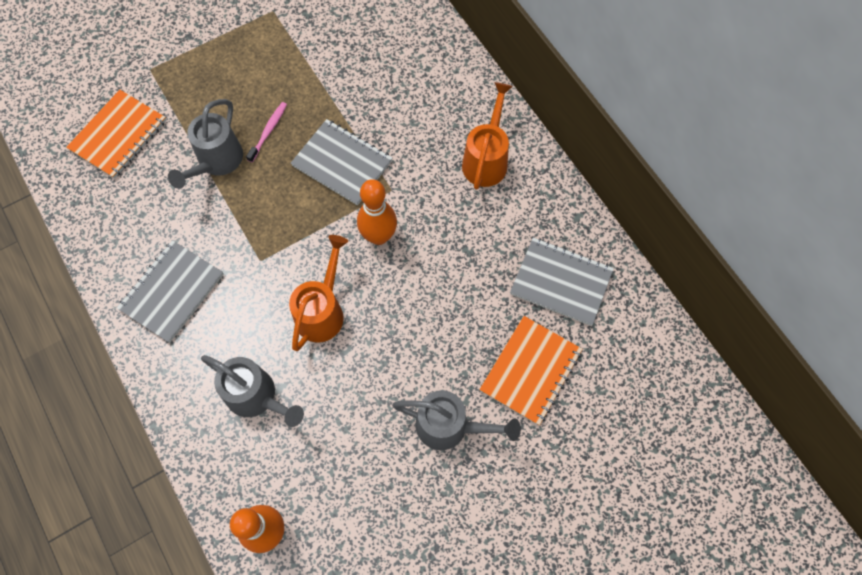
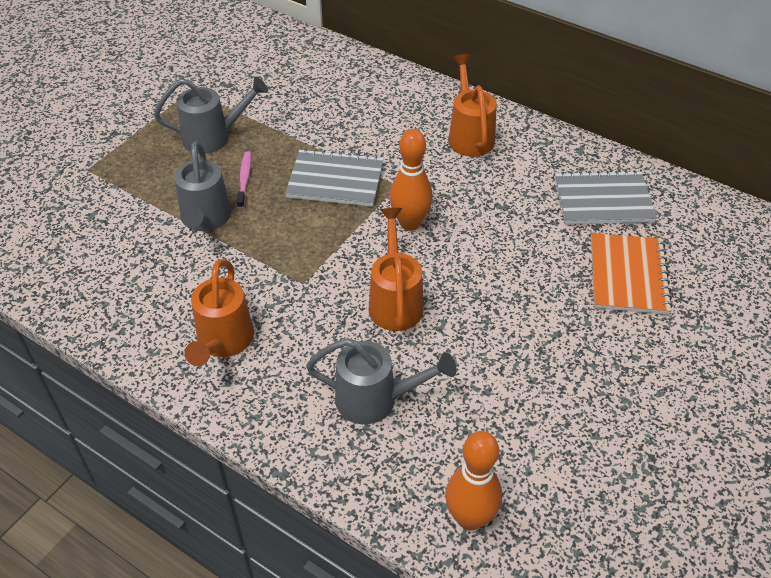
camera: 25 degrees left, 20 degrees down
(118, 135) = (83, 232): orange notebook -> none
(172, 292) = (223, 342): grey notebook -> orange watering can
(450, 426) = (588, 348): grey watering can -> grey watering can (214, 137)

